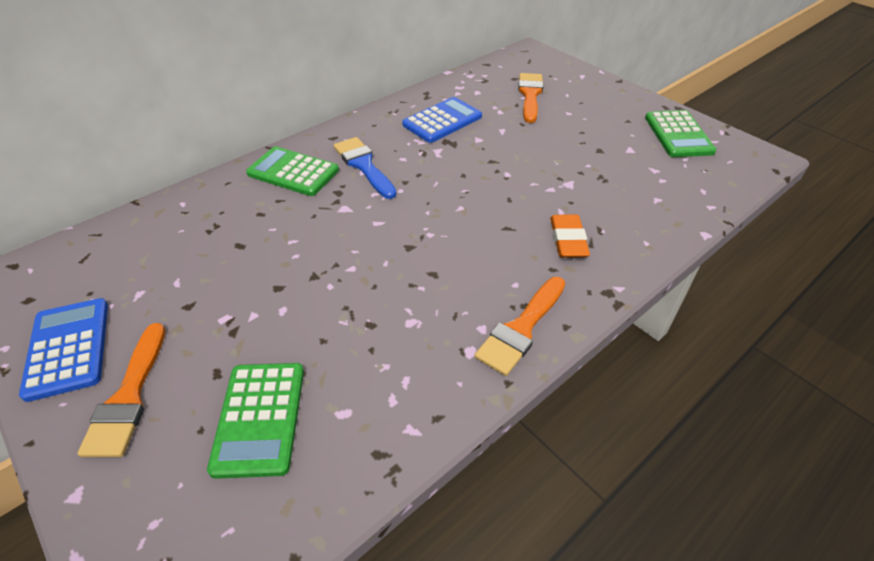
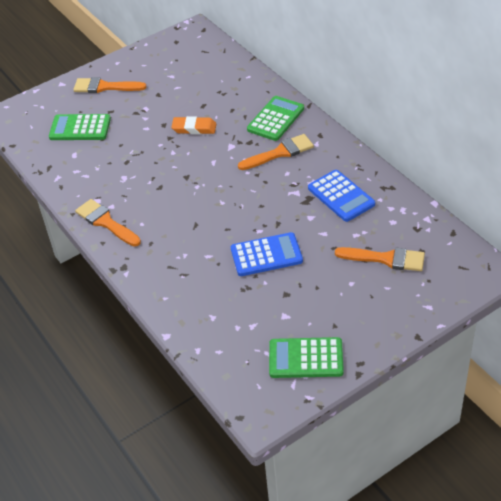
camera: 100 degrees right, 0 degrees up
(68, 348) = (139, 62): blue calculator -> blue calculator (266, 255)
(363, 165) = (280, 153): blue brush -> orange brush
(568, 240) = (176, 255): orange eraser -> orange eraser (194, 128)

